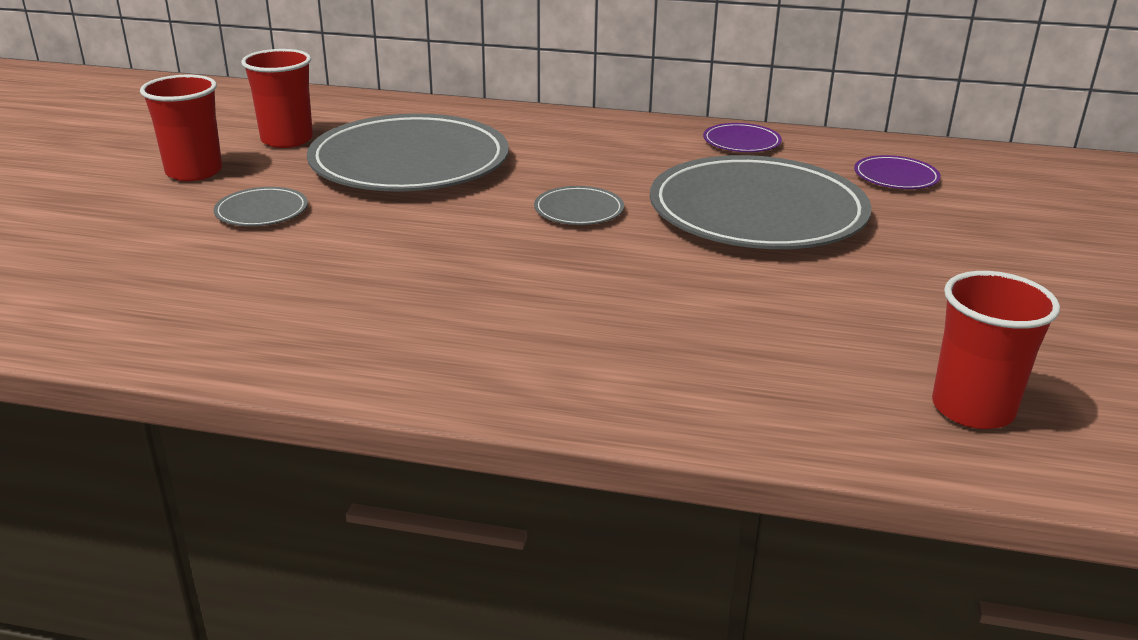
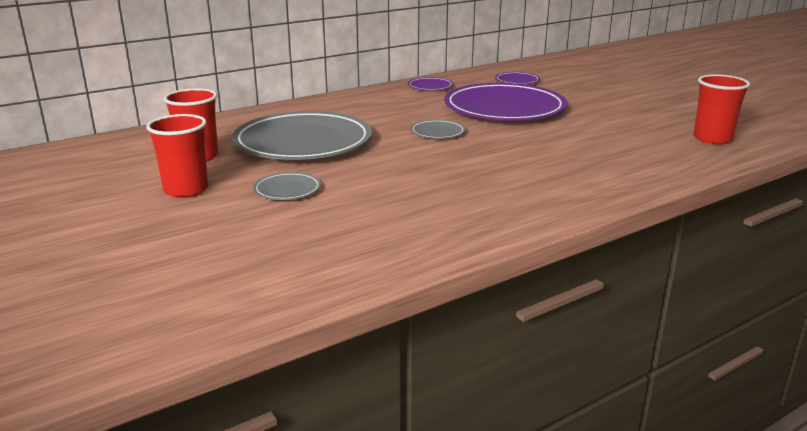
camera: 45 degrees left, 5 degrees down
(757, 212) = (504, 108): grey plate -> purple plate

